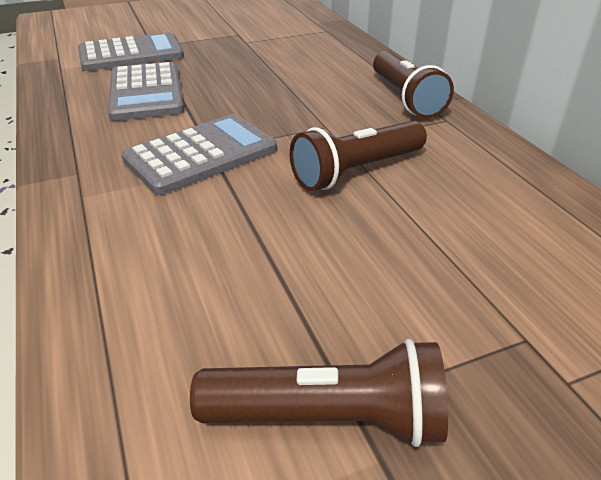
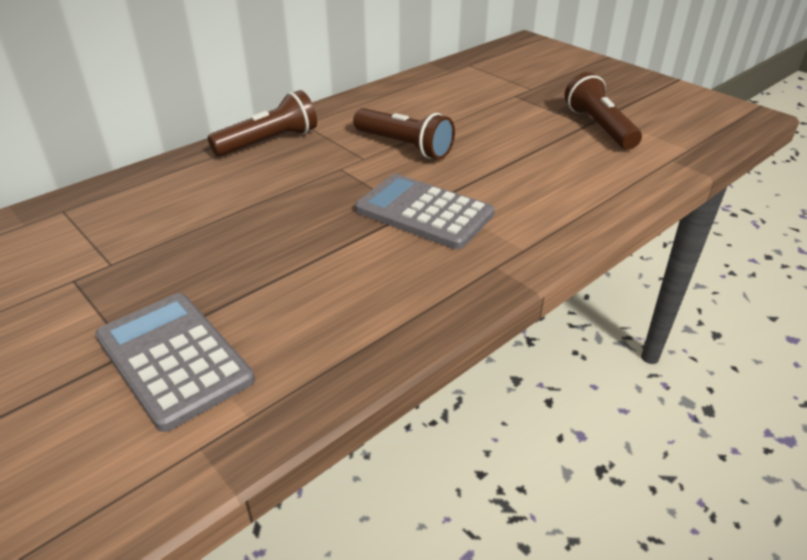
camera: 110 degrees left, 0 degrees up
(146, 92) = (310, 290): grey calculator -> none

